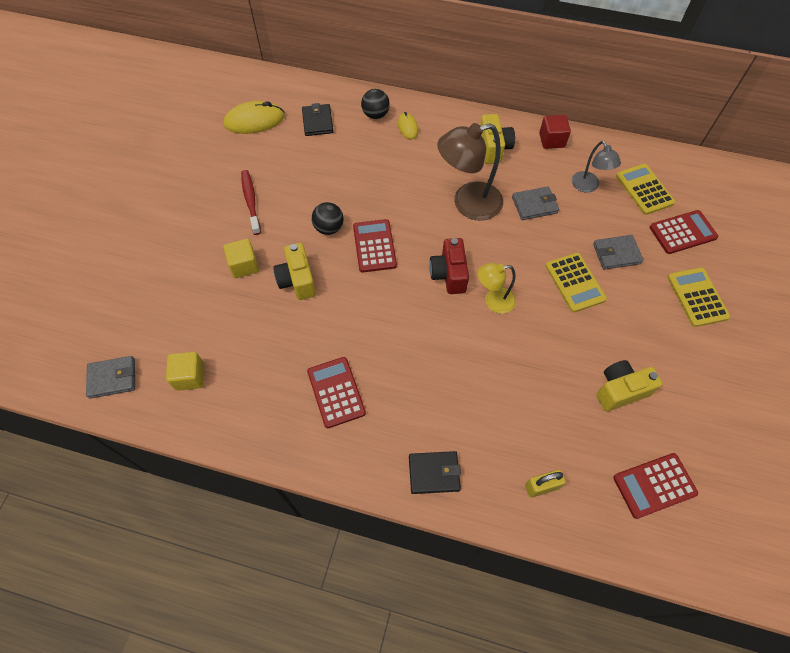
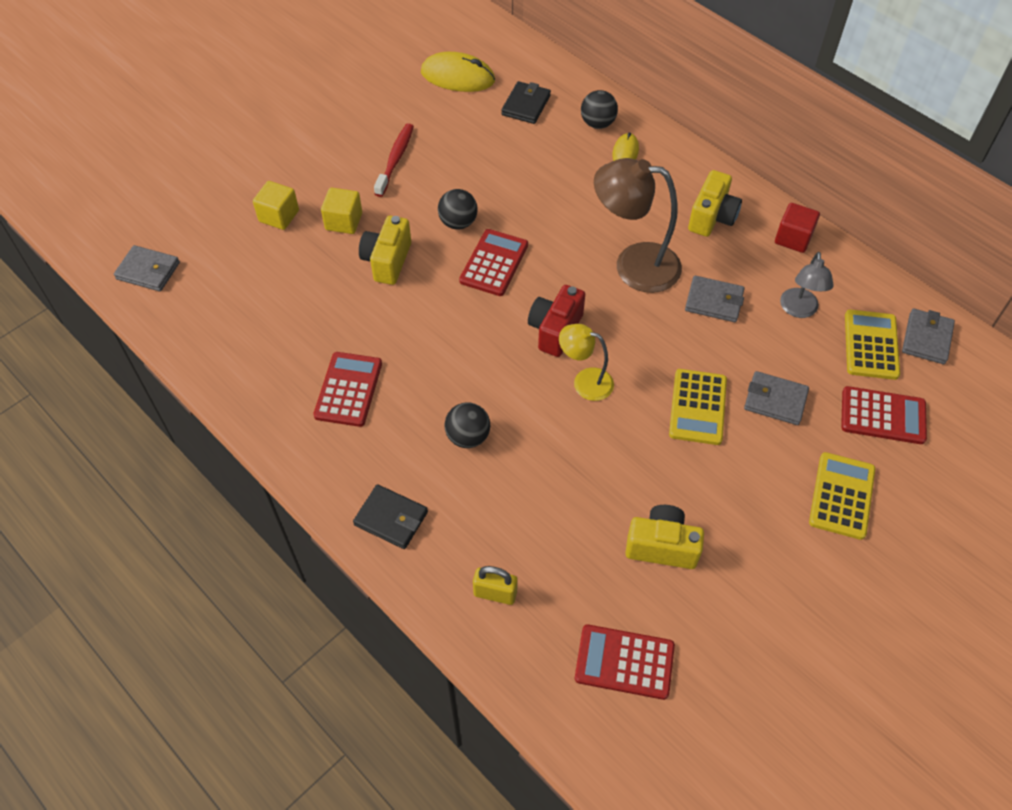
camera: 30 degrees right, 5 degrees down
(190, 376) = (218, 304): yellow cube -> yellow cube (279, 216)
(444, 382) = (468, 437): none -> black ball
(671, 170) = (926, 338): none -> grey wallet

